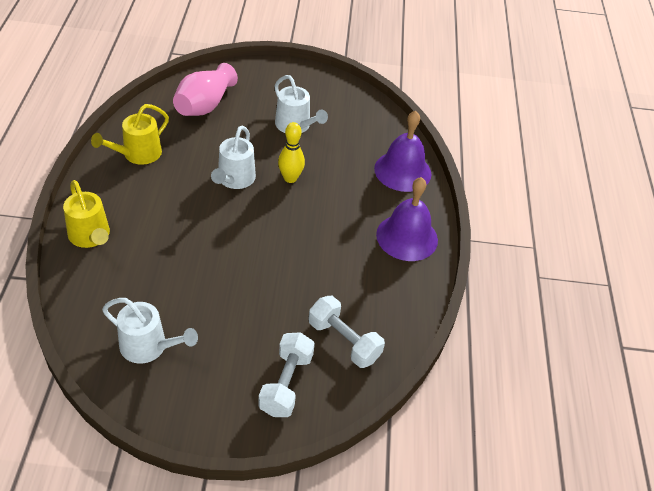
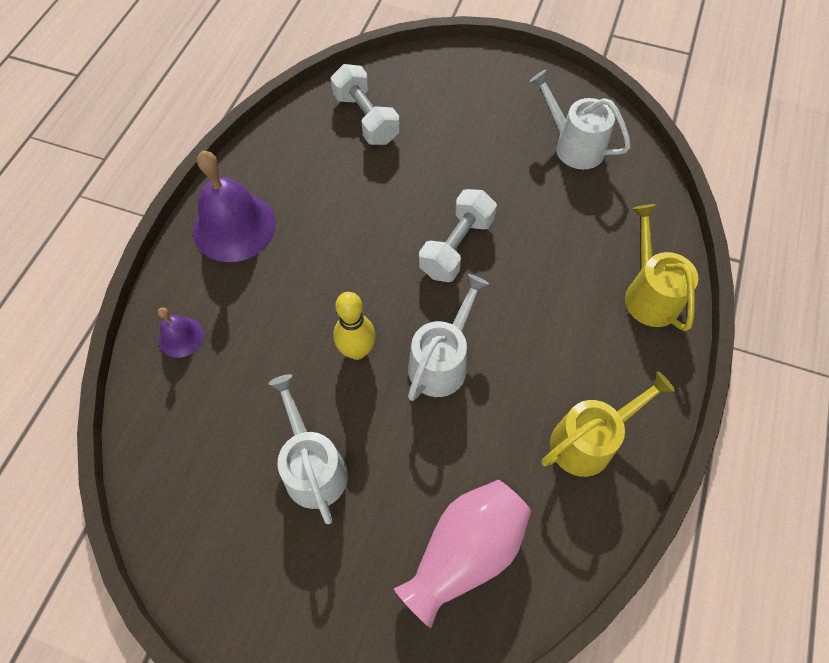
camera: 160 degrees left, 15 degrees up
(286, 384) = (438, 90): white dumbbell -> white dumbbell (456, 247)
(402, 171) = (181, 337): purple bell -> purple bell, size x0.50

